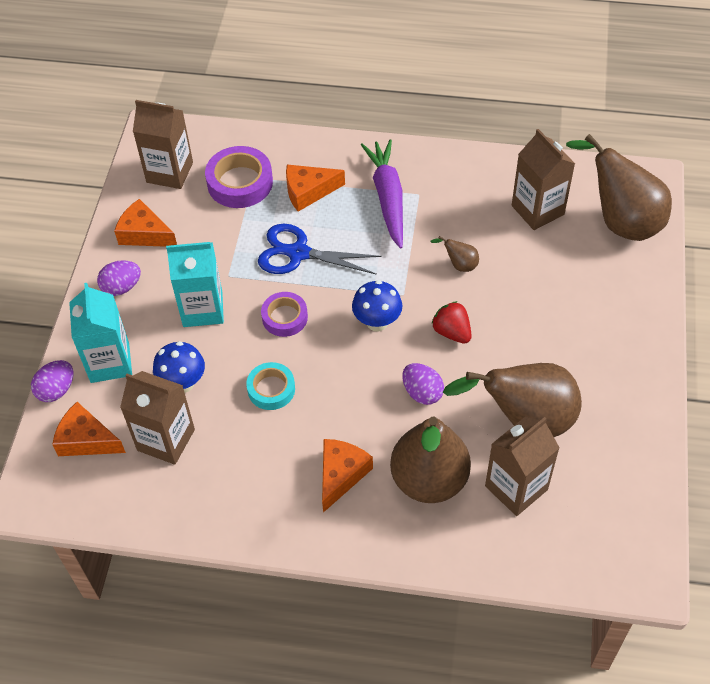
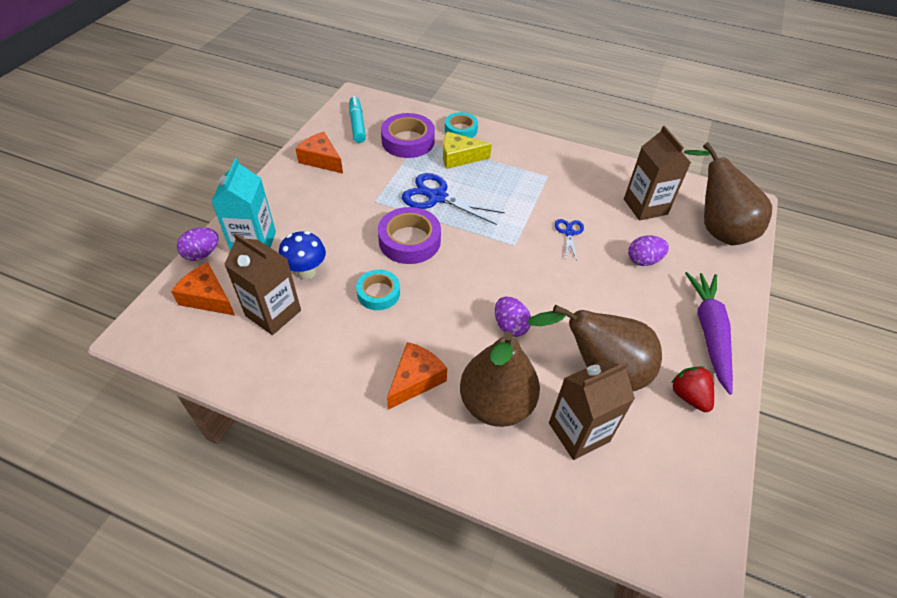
camera: 10 degrees right, 5 degrees down
(121, 287) = (287, 192): purple egg -> purple egg (643, 260)
(169, 172) = (357, 124): brown carton -> turquoise marker
(202, 309) = (345, 220): turquoise carton -> none
(284, 317) = (409, 241): purple tape -> purple tape, size x1.56
(299, 151) = (461, 129): none -> turquoise tape
(308, 192) = (459, 157): orange cheese -> yellow cheese
(377, 322) = (486, 261): blue mushroom -> none
(388, 197) = (522, 173): purple carrot -> purple carrot (709, 333)
(452, 332) = (549, 283): red strawberry -> red strawberry (689, 396)
(459, 264) = (569, 233): brown pear -> blue scissors

